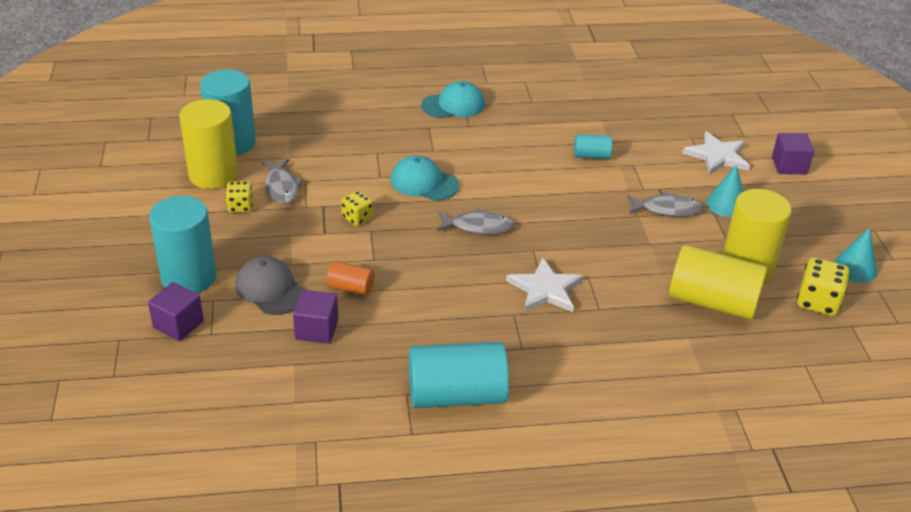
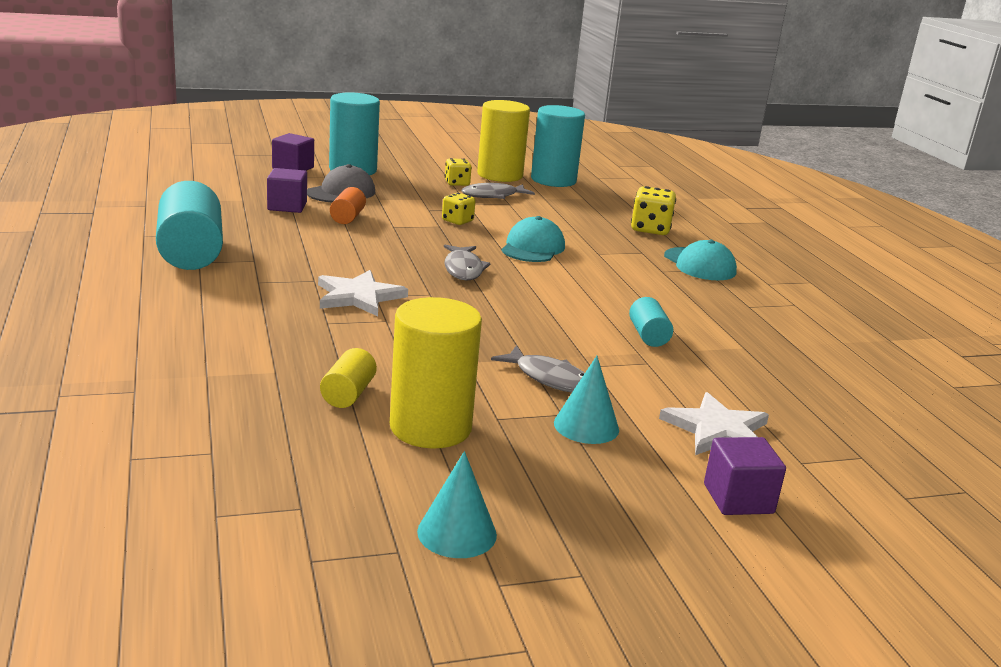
camera: 80 degrees right, 15 degrees down
(667, 209) = (549, 378): grey fish -> grey fish turned 45 degrees counterclockwise
(712, 302) = (348, 394): yellow cylinder -> yellow cylinder, size x0.49
(818, 302) = (358, 481): yellow dice -> yellow dice (650, 229)

